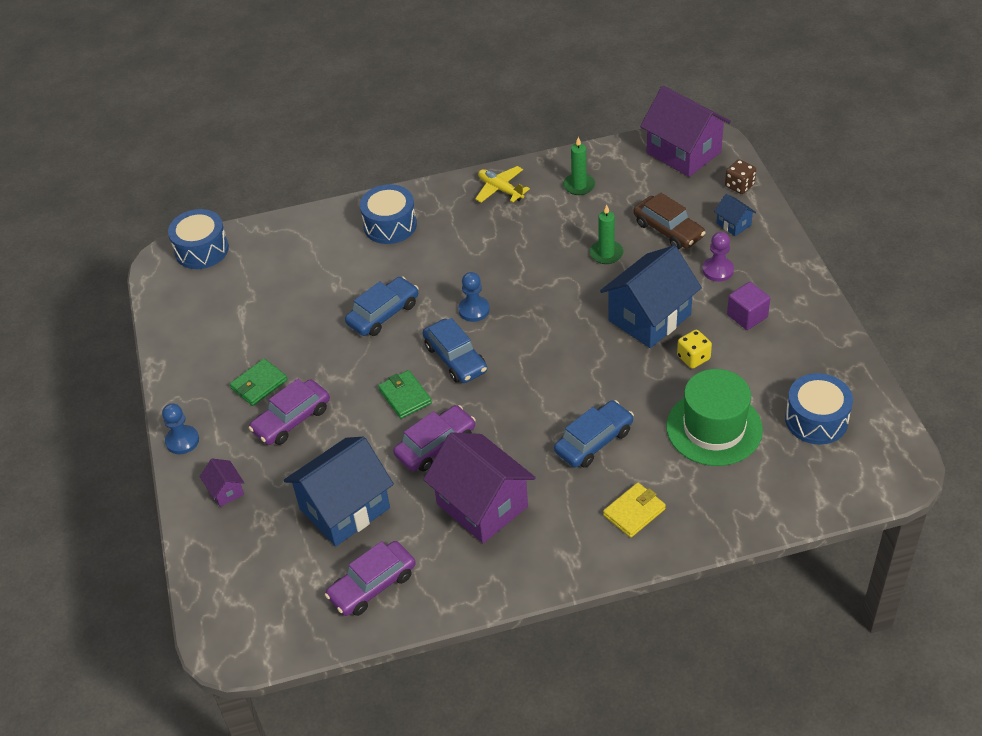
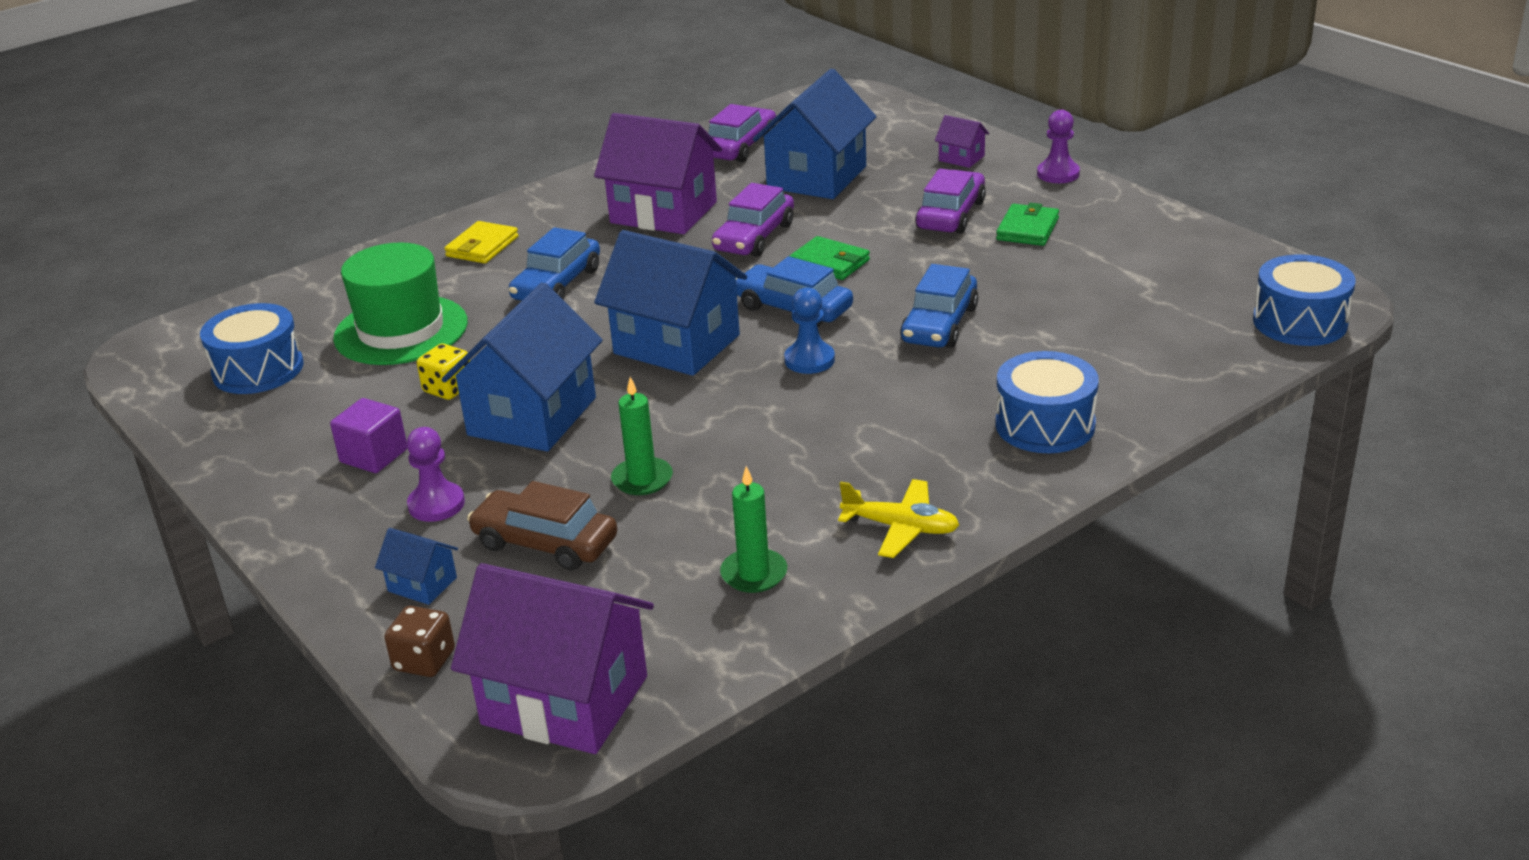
camera: 155 degrees right, 15 degrees down
(182, 441) = (1058, 174): blue pawn -> purple pawn
(542, 350) = (677, 344): none -> blue house

